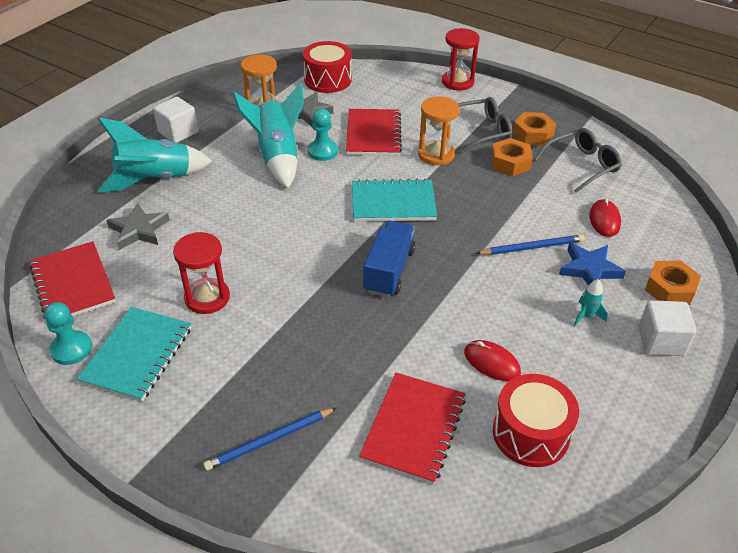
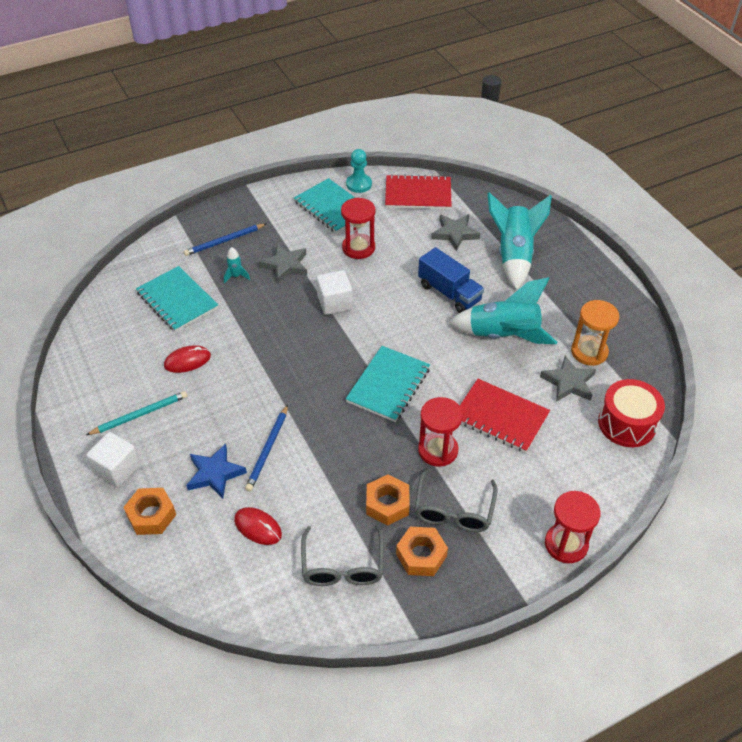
camera: 120 degrees right, 5 degrees up
(178, 132) = (579, 285): white cube -> white cube (335, 303)
(270, 440) = (224, 241): blue pencil -> blue pencil turned 120 degrees counterclockwise
(279, 350) = (285, 266): none -> grey star
(322, 151) = (493, 369): turquoise pawn -> none
(389, 271) = (312, 347): blue truck -> blue truck (449, 293)
(413, 428) = (177, 300): red notebook -> turquoise notebook
(436, 154) = (438, 450): orange hourglass -> red hourglass
(530, 433) = (124, 351): red drum -> none
(586, 316) = (176, 439): turquoise rocket -> turquoise rocket (236, 276)
(592, 362) = (139, 415): none -> turquoise pencil

